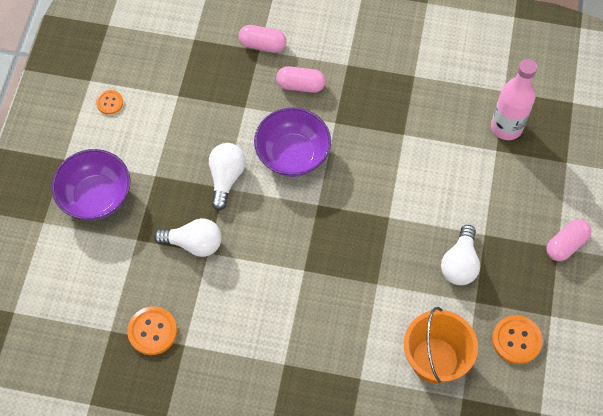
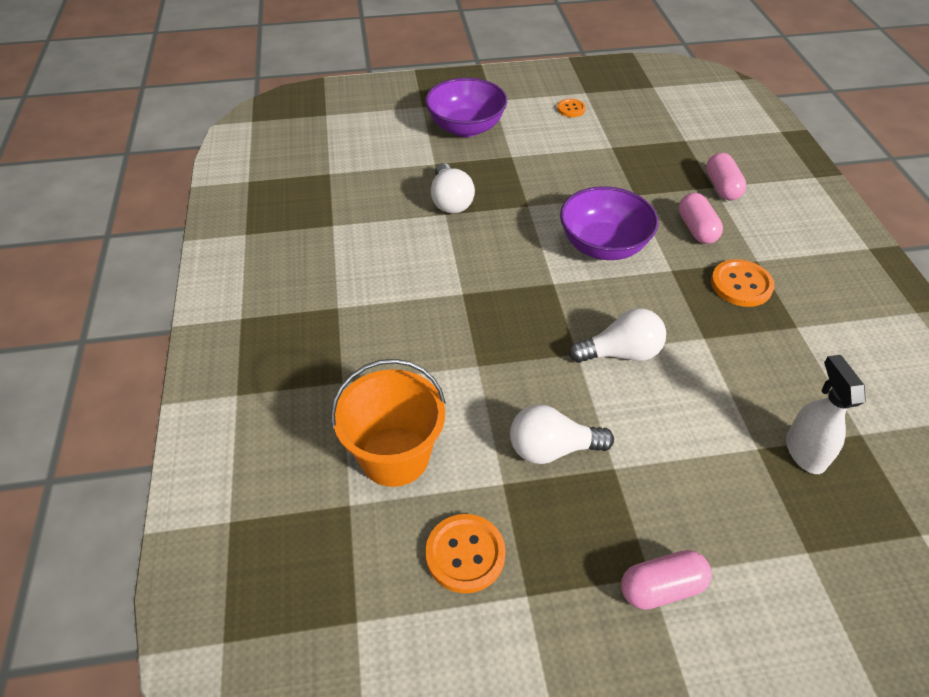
camera: 70 degrees right, 15 degrees down
(152, 331) = (339, 199): orange button -> orange button (741, 285)
(226, 178) = (540, 203): white light bulb -> white light bulb (620, 353)
(506, 127) = (804, 452): pink bottle -> white spray bottle
(566, 245) = (661, 588): pink capsule -> pink capsule turned 45 degrees counterclockwise

